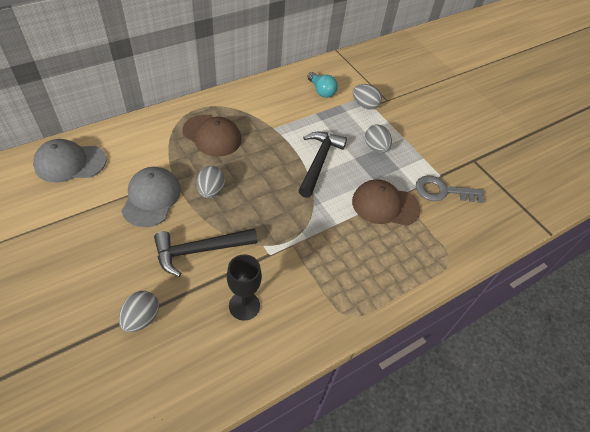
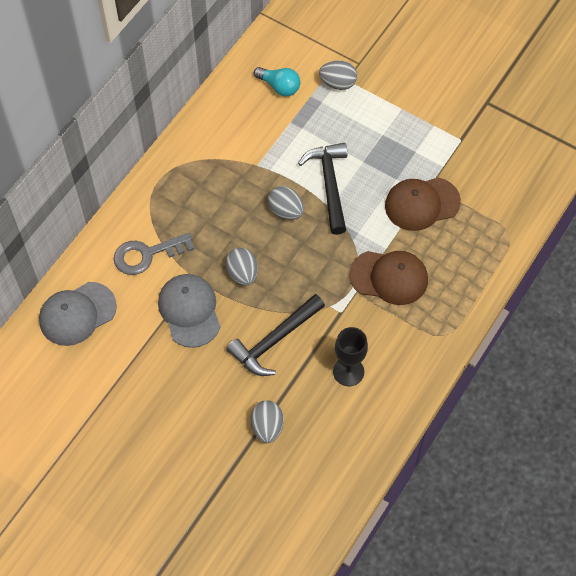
camera: 20 degrees left, 10 degrees up
(212, 135) = (198, 208): brown cap -> brown cap (389, 277)
(376, 148) = (378, 137): grey egg -> grey egg (285, 211)
(442, 191) = (471, 158): grey key -> grey key (146, 255)

